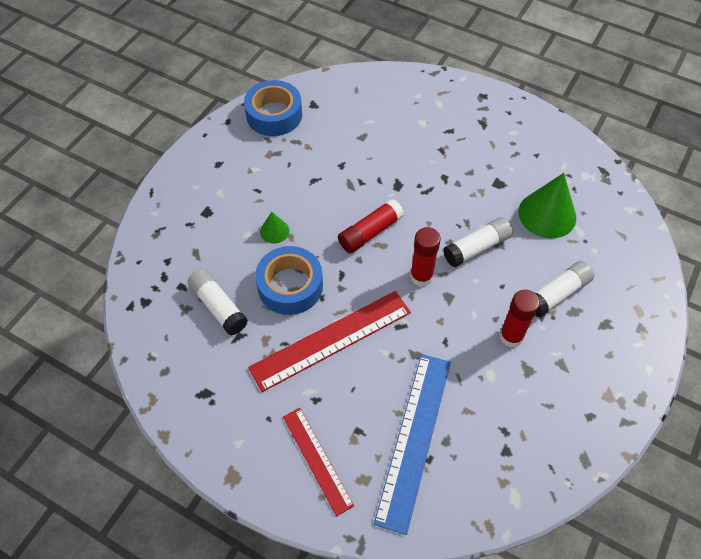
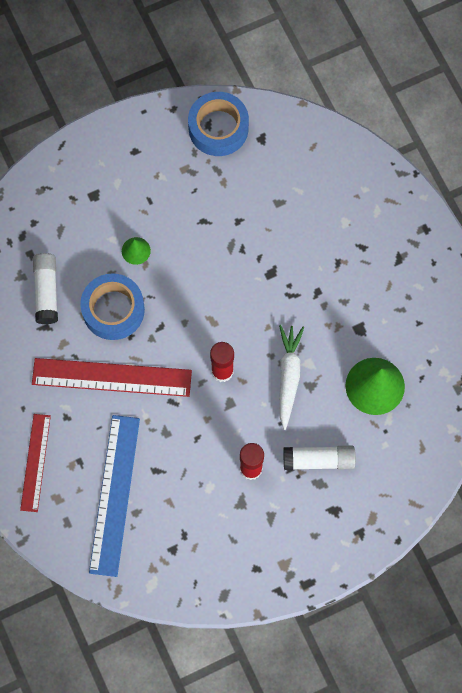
camera: 35 degrees right, 15 degrees up
(370, 232) = (212, 303): red glue stick -> none
(414, 438) = (114, 494): blue ruler -> blue ruler turned 45 degrees counterclockwise
(476, 248) = (288, 376): white glue stick -> white carrot

